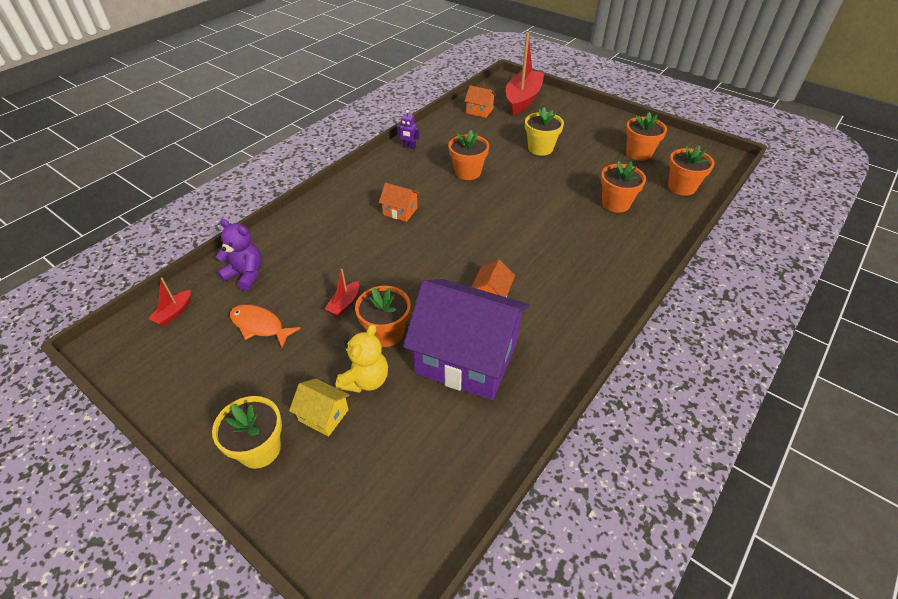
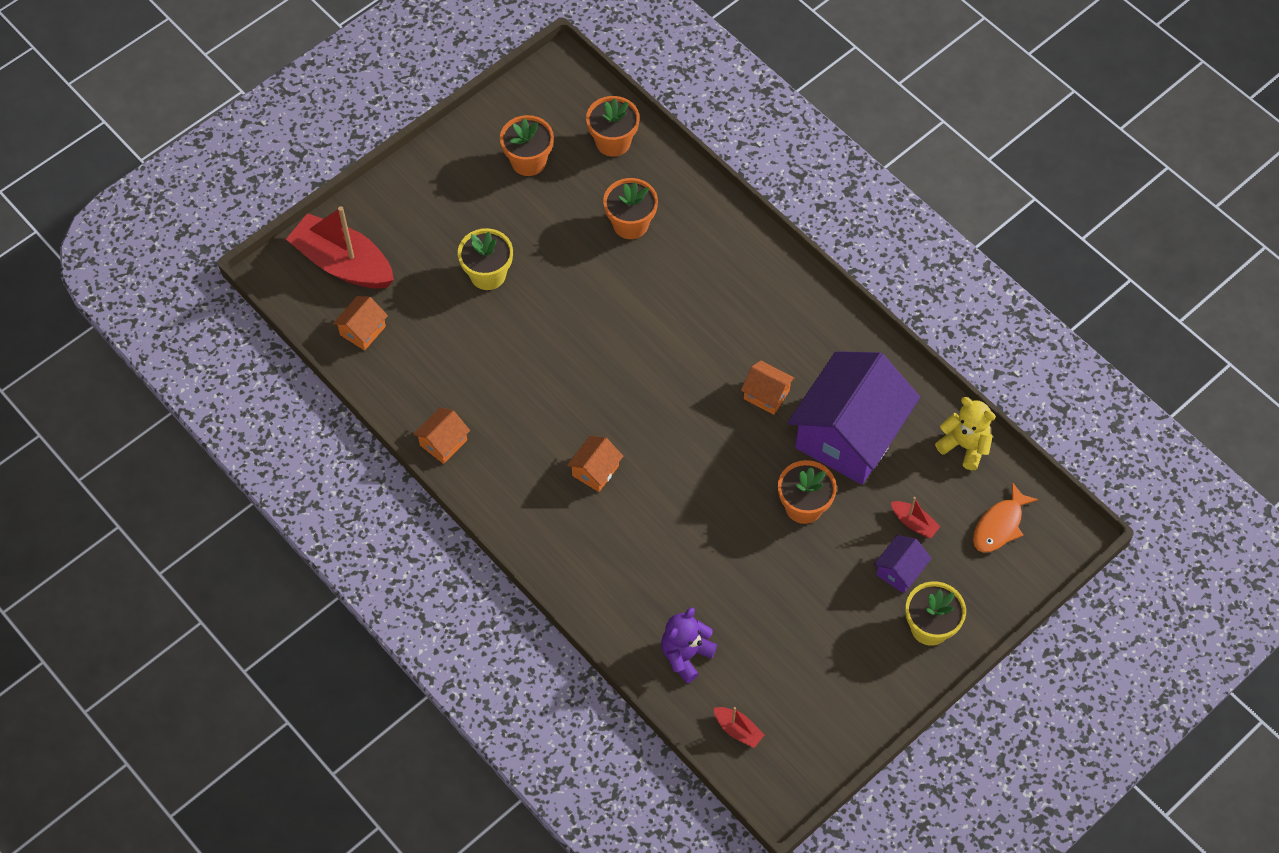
camera: 80 degrees left, 15 degrees up
(260, 326) = (773, 634): orange fish -> orange fish (999, 525)
(323, 415) = (900, 571): yellow house -> purple house
(344, 304) = (753, 546): red boat -> red boat (913, 523)
(365, 380) = (863, 530): yellow teddy bear -> yellow teddy bear (964, 446)
(409, 147) = (443, 442): purple robot -> orange house
(468, 172) = (525, 376): orange flower pot -> none

